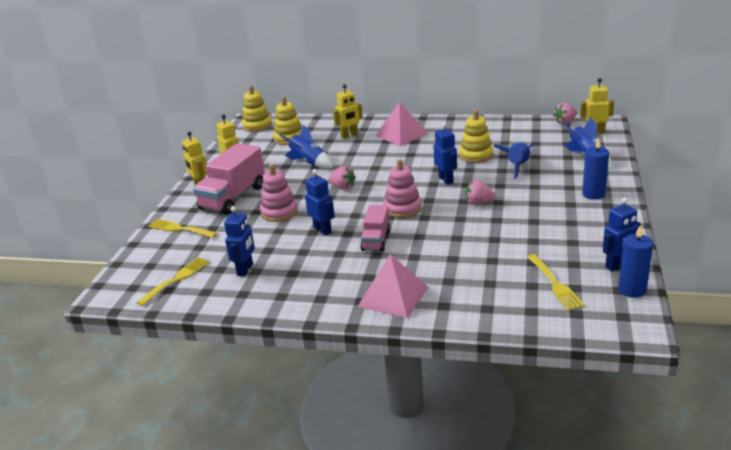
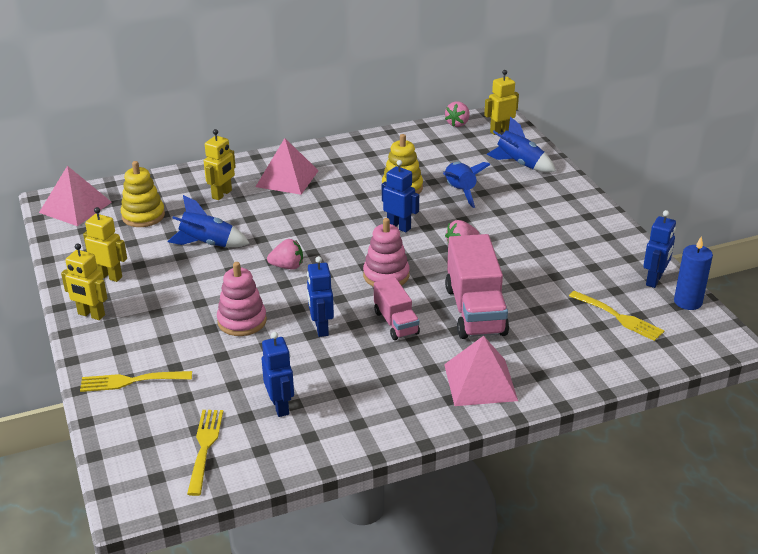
camera: 35 degrees left, 5 degrees up
(233, 198) = (157, 318): pink truck -> pink truck (475, 311)
(257, 126) = (75, 207): yellow stacking toy -> pink pyramid
(322, 230) = (321, 328): blue robot -> blue robot turned 120 degrees counterclockwise
(593, 194) = (564, 207): blue candle -> none

